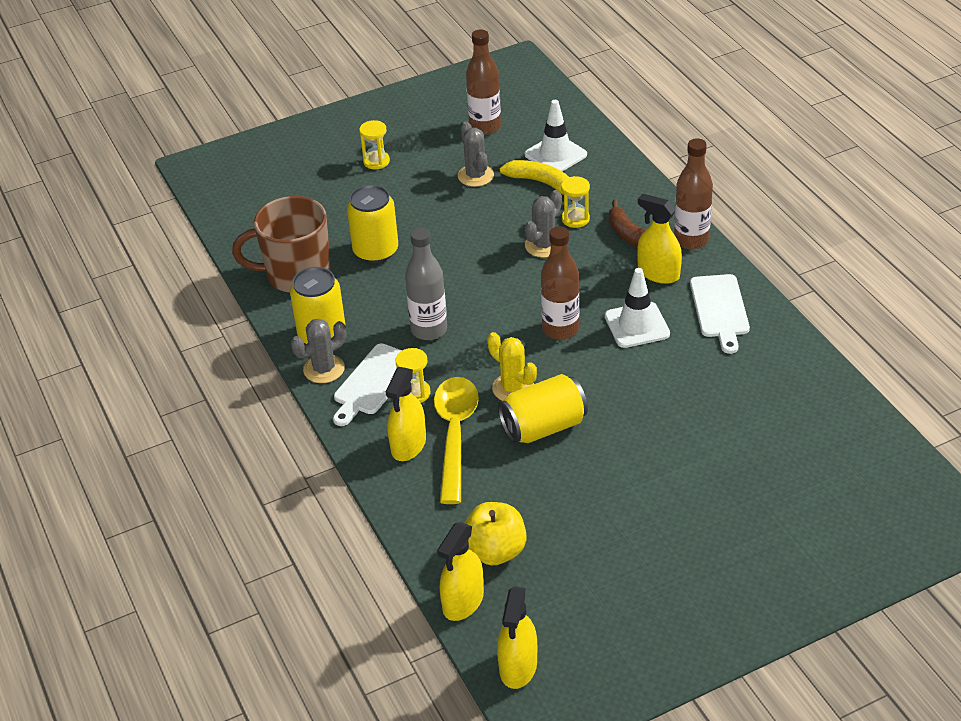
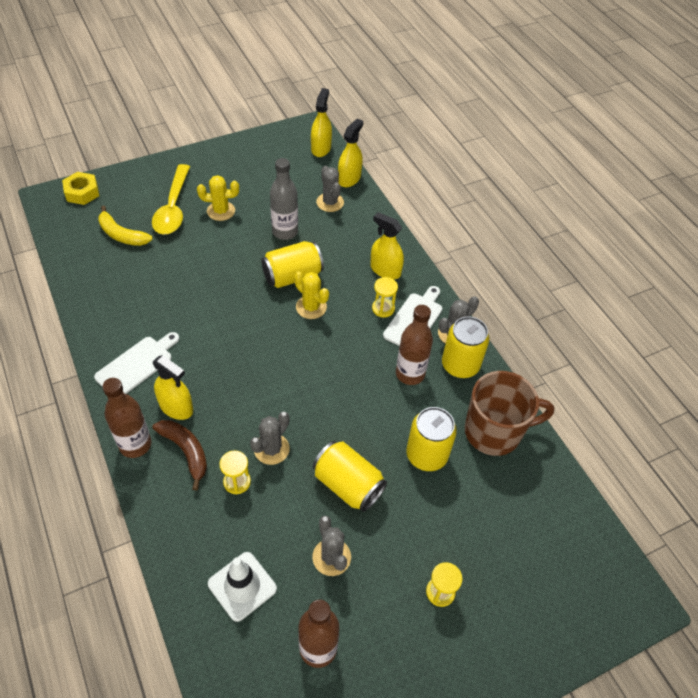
camera: 175 degrees right, 10 degrees up
(408, 445) = (385, 270): yellow spray bottle -> yellow spray bottle turned 75 degrees counterclockwise
(429, 330) = (374, 363): grey bottle -> grey bottle (285, 232)
(455, 435) = (354, 275): yellow spoon -> yellow spoon (173, 208)
(460, 223) = (348, 485): none -> yellow can
(495, 551) = (330, 202): yellow apple -> grey cactus
(542, 183) = (263, 539): yellow banana -> yellow banana (121, 235)
(560, 329) = (269, 356): brown bottle -> brown bottle (410, 374)
(637, 325) = (208, 355): white traffic cone -> none
(673, 521) = (221, 211): none -> yellow cactus
(719, 309) = (137, 365): white cutting board -> white cutting board turned 45 degrees clockwise
(913, 537) = (82, 192): none -> yellow nut

